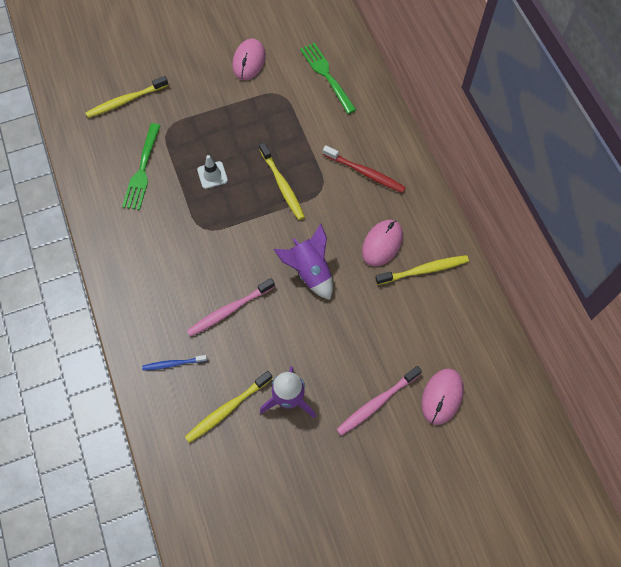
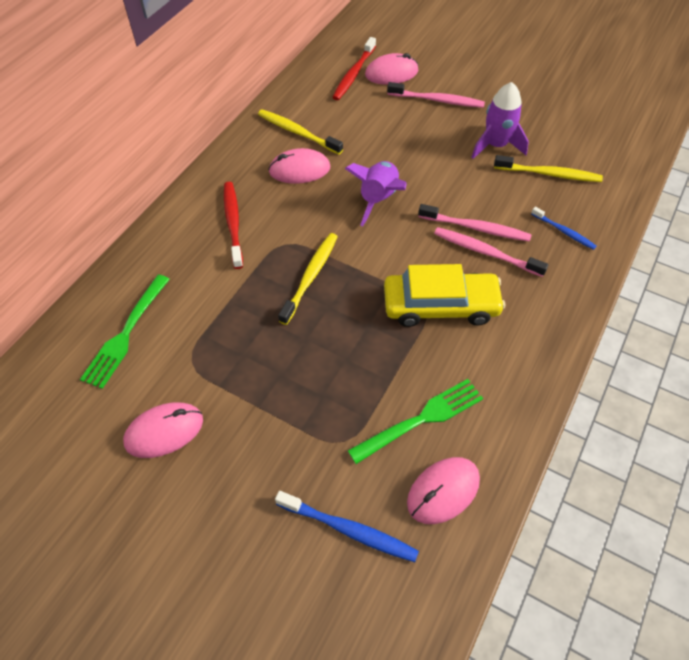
camera: 130 degrees left, 10 degrees down
(101, 150) = (443, 491): none -> pink mouse
(125, 101) = (349, 530): yellow toothbrush -> blue toothbrush
(195, 237) = (440, 305): none -> yellow car
(206, 297) = (485, 252): none -> pink toothbrush
(212, 175) = (359, 345): white traffic cone -> none
(464, 365) = (353, 74): none -> red toothbrush

